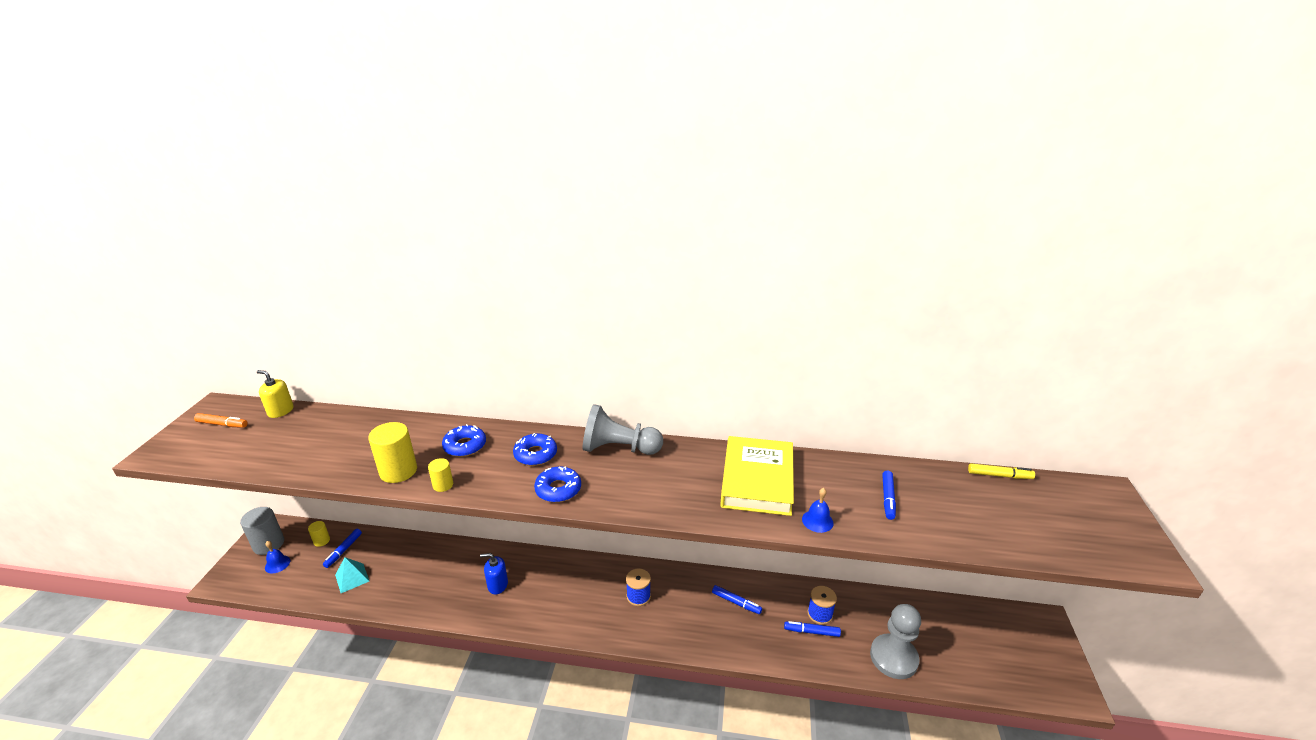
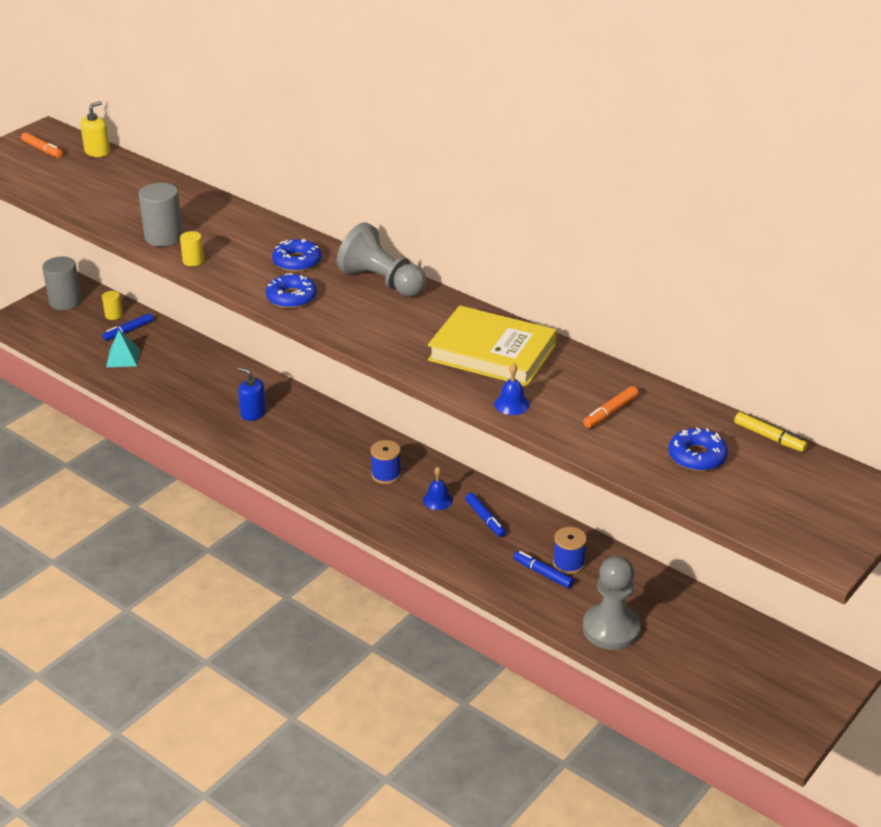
camera: 30 degrees right, 5 degrees up
(277, 564) = (64, 322): blue bell -> blue bell (437, 500)
(280, 411) = (97, 152): yellow soap dispenser -> yellow soap dispenser turned 75 degrees clockwise
(398, 471) = (164, 237): yellow cylinder -> grey cylinder
(465, 446) = (238, 233): blue donut -> blue donut (697, 456)
(757, 480) = (492, 352): yellow book -> yellow book turned 75 degrees clockwise
(888, 498) = (610, 412): blue marker -> orange marker

